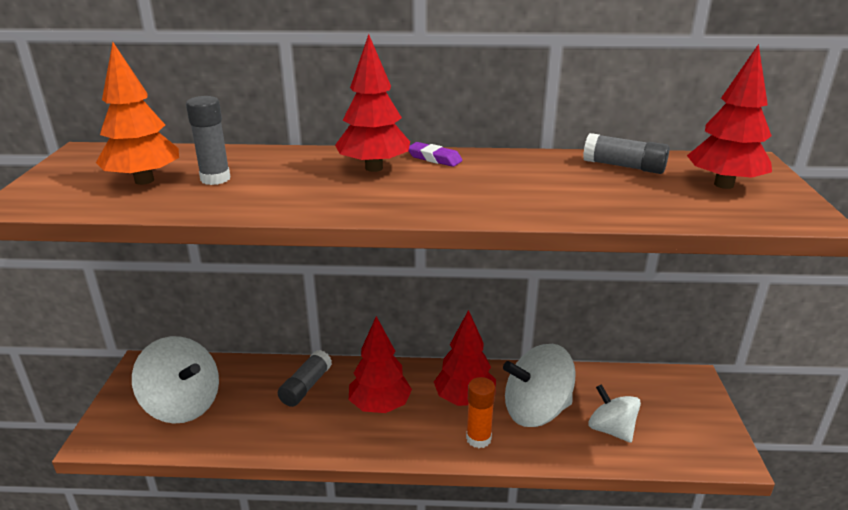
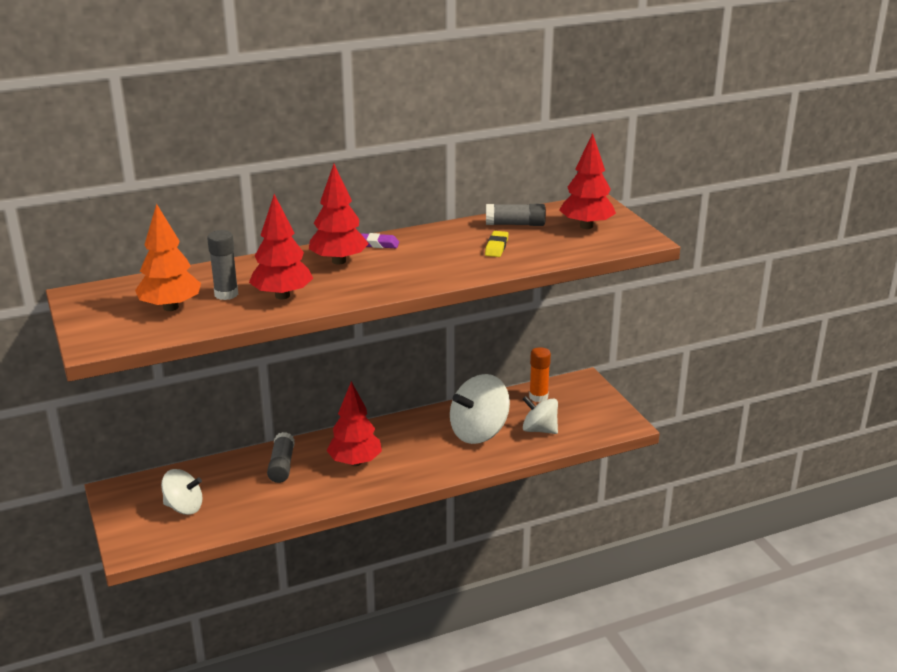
camera: 25 degrees left, 0 degrees up
(183, 405) = (184, 507): white spinning top -> white spinning top, size x0.63
(464, 399) = (419, 439): red tree -> red tree (282, 295)
(478, 438) = (447, 462): orange glue stick -> orange glue stick (538, 397)
(580, 187) = (496, 247): none -> yellow eraser

